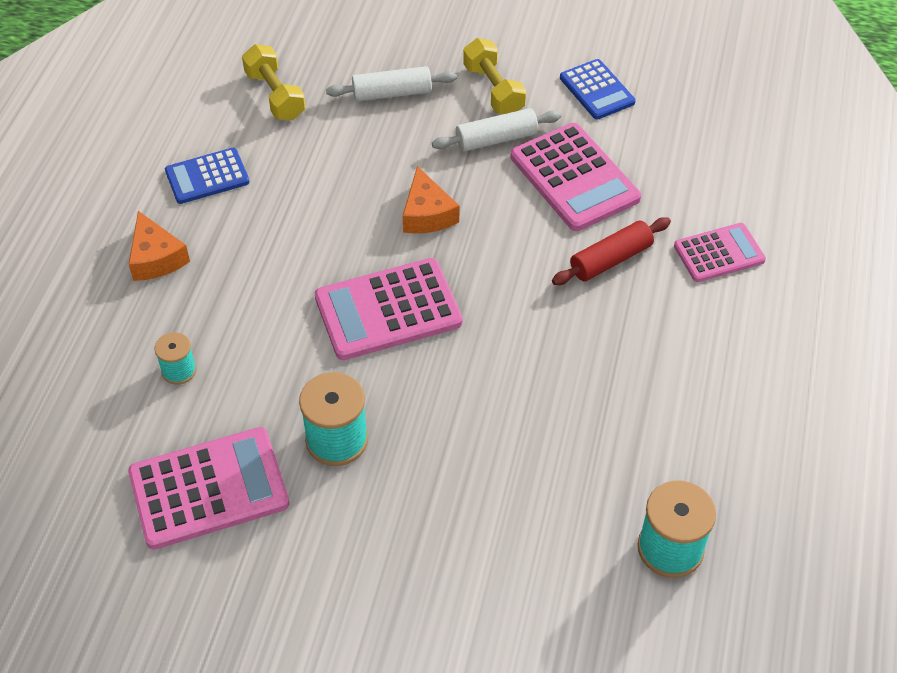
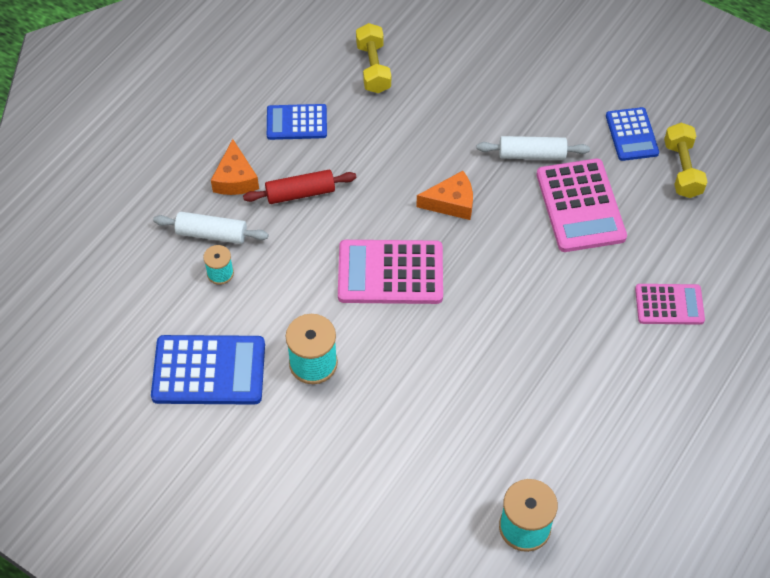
camera: 20 degrees right, 5 degrees up
(209, 488) = (209, 370): pink calculator -> blue calculator
(392, 93) = (465, 91): white rolling pin -> white rolling pin (211, 234)
(427, 214) = (451, 202): orange cheese -> orange cheese turned 105 degrees counterclockwise
(493, 90) = (547, 111): yellow dumbbell -> yellow dumbbell (682, 169)
(610, 260) = (579, 284): red rolling pin -> red rolling pin (300, 193)

